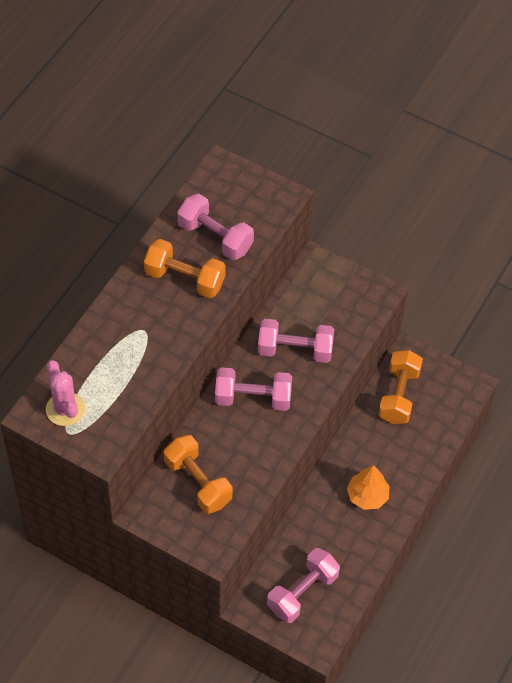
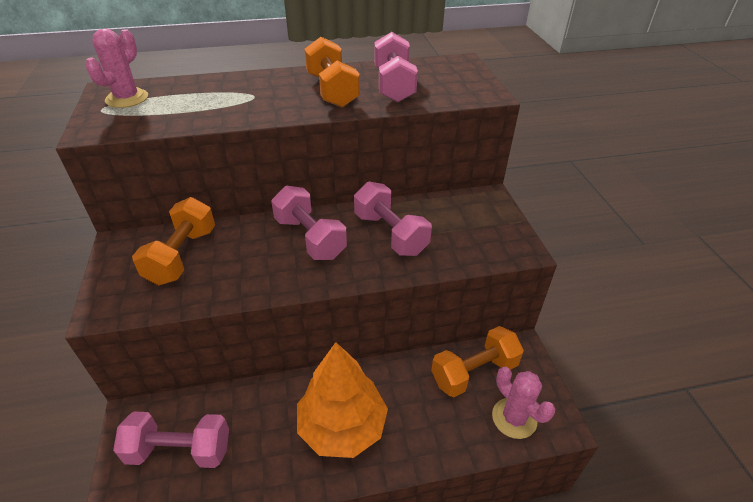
camera: 50 degrees right, 15 degrees down
(367, 496) = (342, 426): orange tree -> orange tree, size x1.64
(446, 403) = (514, 418): none -> pink cactus

